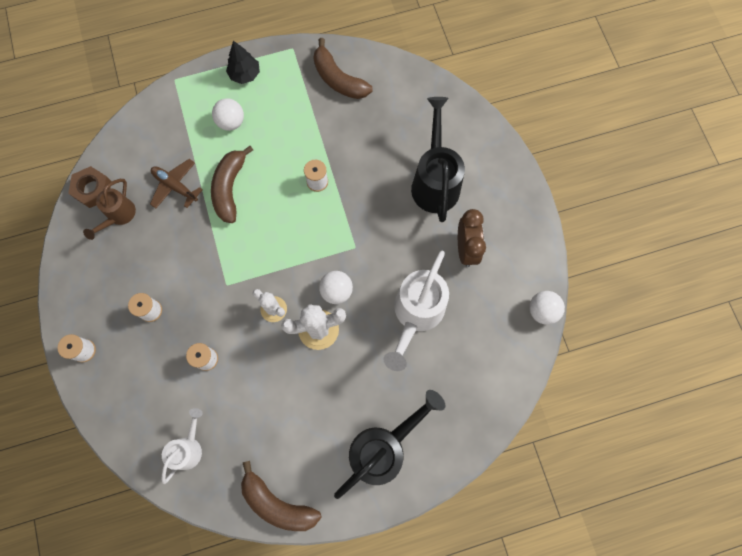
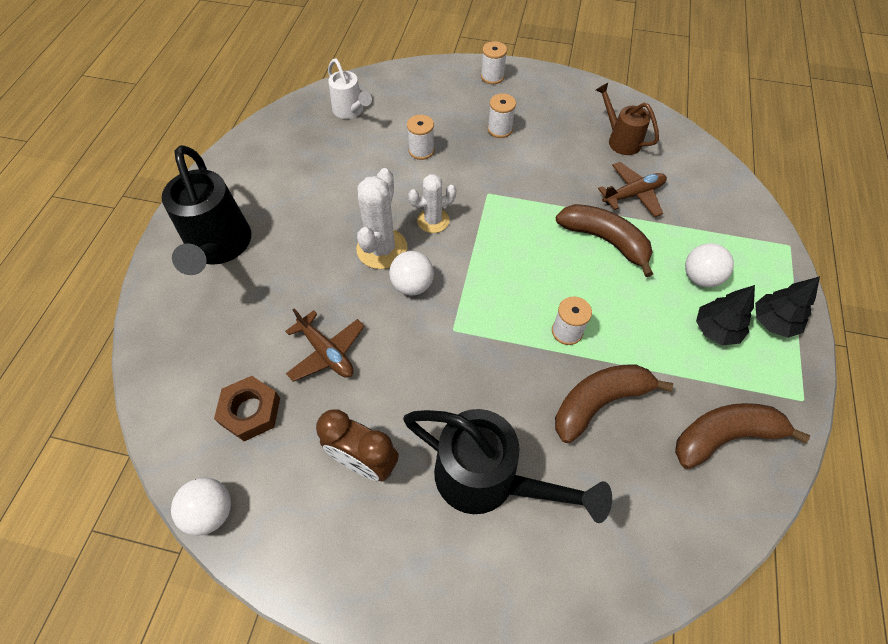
camera: 120 degrees right, 15 degrees down
(93, 189) = (663, 130): brown nut -> brown nut (250, 411)
(268, 102) = (716, 330): none -> black tree
(277, 503) = (250, 149): brown banana -> brown banana (599, 402)
(416, 313) = (326, 352): white watering can -> brown plane

